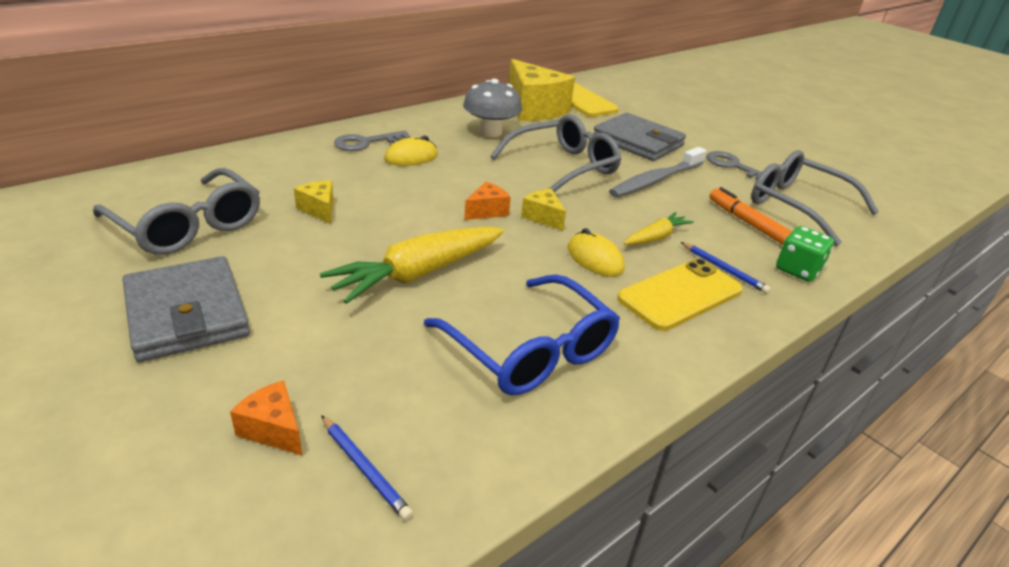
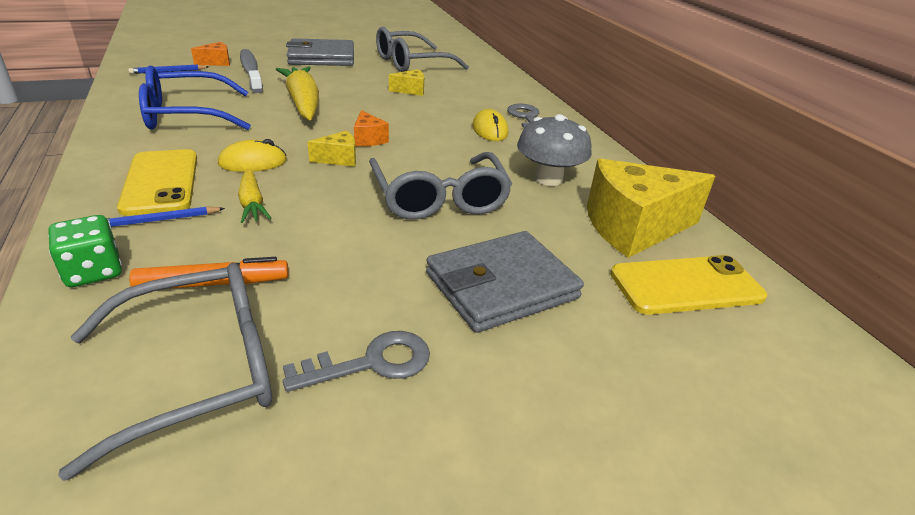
camera: 110 degrees right, 0 degrees up
(656, 180) = (371, 253): grey toothbrush -> grey toothbrush (251, 72)

